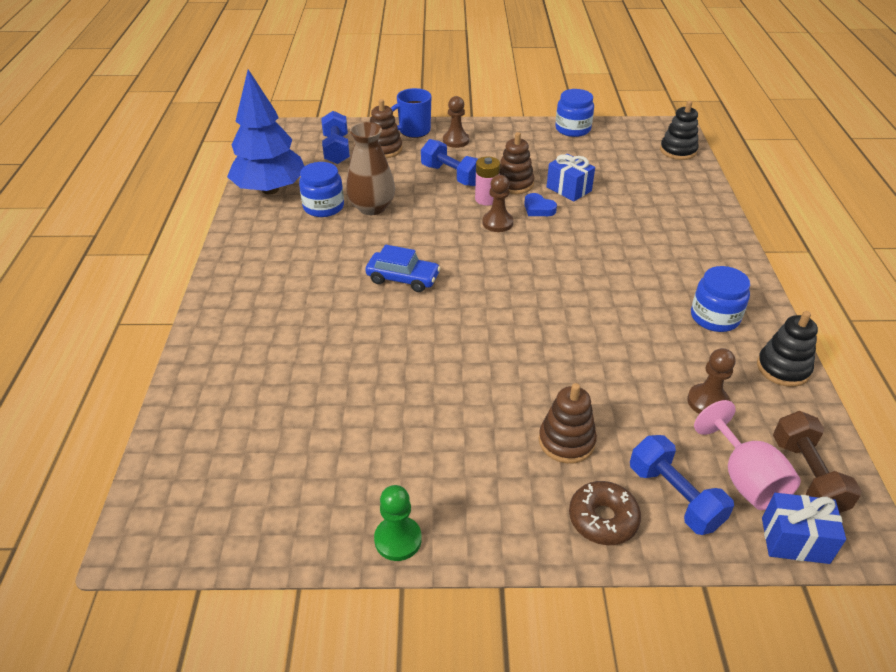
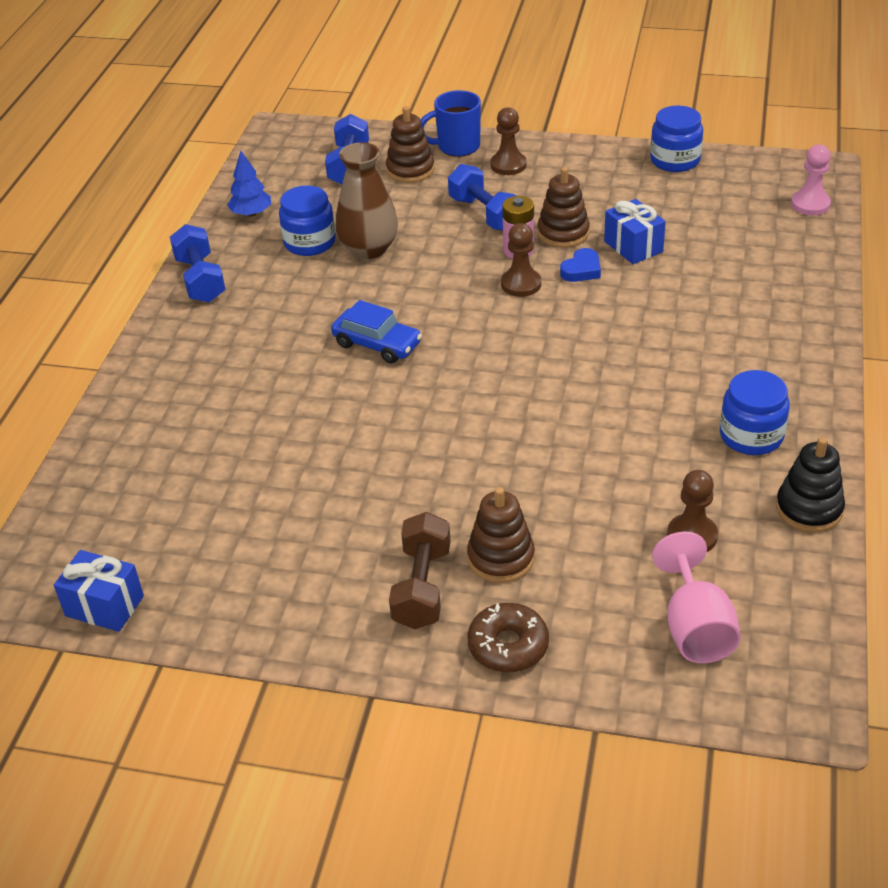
camera: 15 degrees right, 0 degrees up
(270, 190) = (251, 214): blue tree -> blue tree, size x0.46
(398, 539) = (275, 633): green pawn -> none
(538, 208) = (581, 270): blue heart -> blue heart turned 105 degrees counterclockwise
(674, 497) = (601, 635): blue dumbbell -> blue dumbbell (200, 279)
(678, 151) = (810, 204): black stacking toy -> pink pawn
(795, 540) = (721, 700): blue gift -> blue gift (104, 606)
(807, 475) = (773, 635): brown dumbbell -> brown dumbbell (422, 587)

